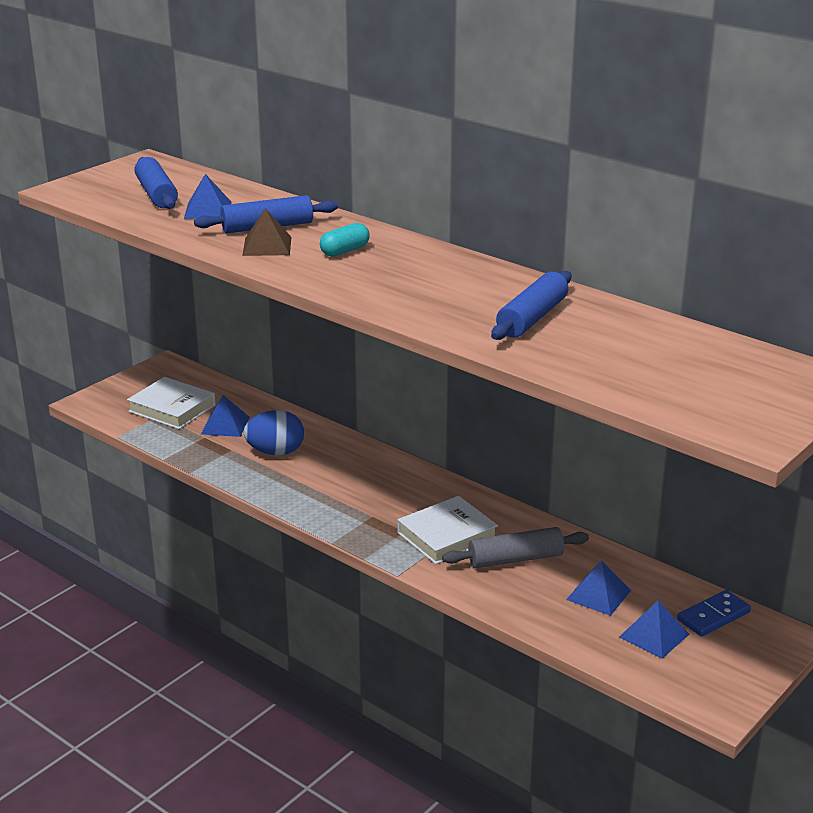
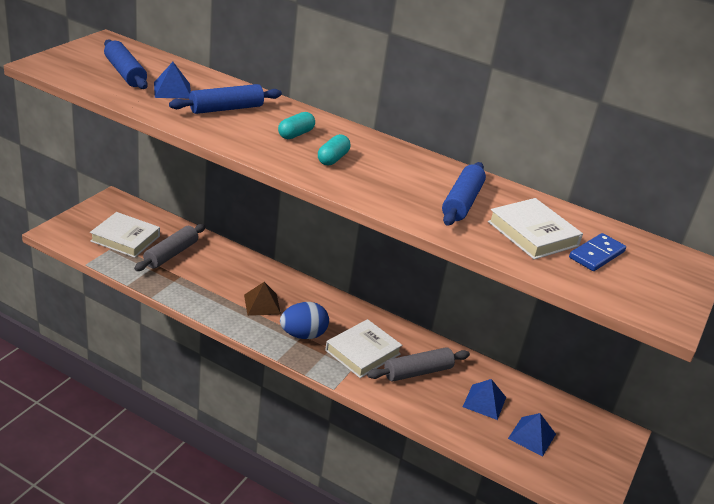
camera: 15 degrees left, 5 degrees up
(225, 425) = (171, 254): blue pyramid -> grey rolling pin
(267, 246) = (232, 127): brown pyramid -> brown pyramid (262, 304)
(275, 452) = (216, 278): blue egg -> blue egg (303, 335)
(382, 275) = (332, 159): none -> turquoise capsule
(613, 350) = (533, 234): none -> white book
(713, 616) = (568, 417): blue domino -> blue domino (596, 254)

